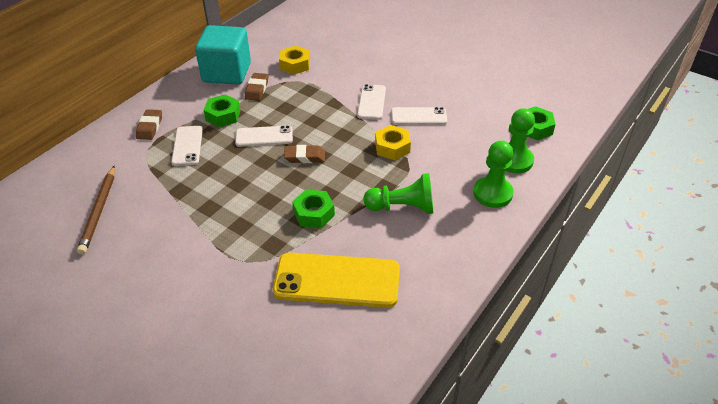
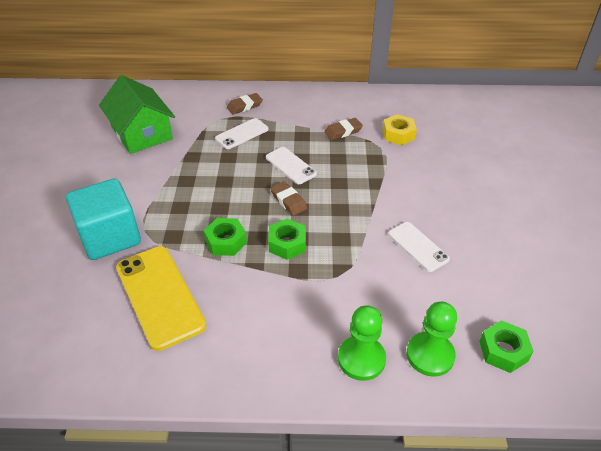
camera: 55 degrees right, 0 degrees up
(99, 211) = (141, 133): brown pencil -> green house
(223, 115) = (293, 132): green nut -> green nut (287, 244)
(227, 72) = (345, 106): turquoise cube -> turquoise cube (110, 237)
(371, 102) = (402, 205): white phone -> none
(392, 147) = (355, 249): yellow nut -> none
(402, 207) = (281, 296): green pawn -> none

